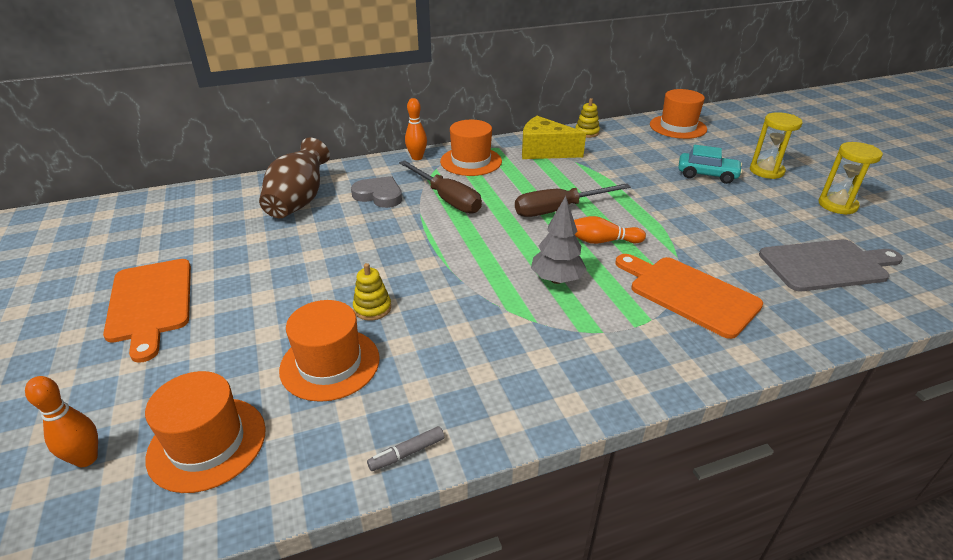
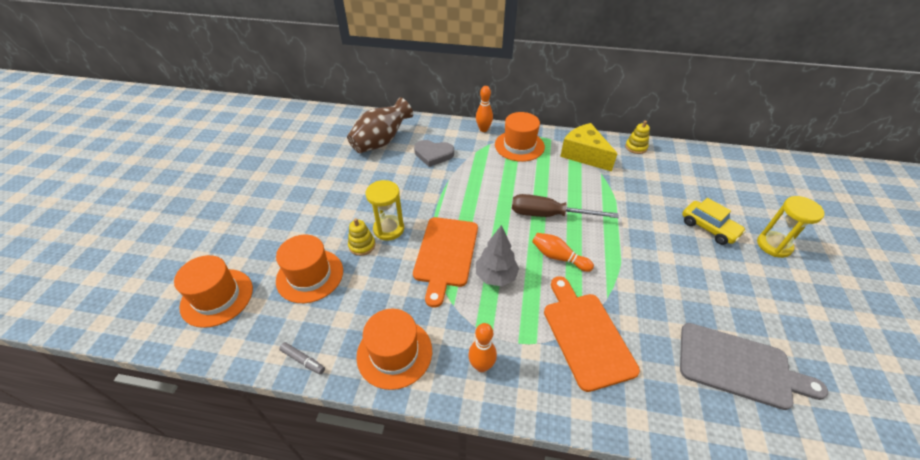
camera: 30 degrees right, 10 degrees up
(86, 458) = (164, 277): orange bowling pin -> orange bowling pin (481, 366)
(150, 303) = (253, 188): orange cutting board -> orange cutting board (445, 254)
(379, 195) = (433, 154): grey heart -> grey heart turned 135 degrees clockwise
(407, 453) = (303, 360): grey marker -> grey marker turned 150 degrees counterclockwise
(447, 199) = (475, 174): brown screwdriver -> none
(678, 127) = (727, 167): orange hat -> orange hat (394, 353)
(707, 175) = (708, 228): turquoise car -> yellow car
(837, 205) = (815, 310): yellow hourglass -> yellow hourglass (389, 229)

